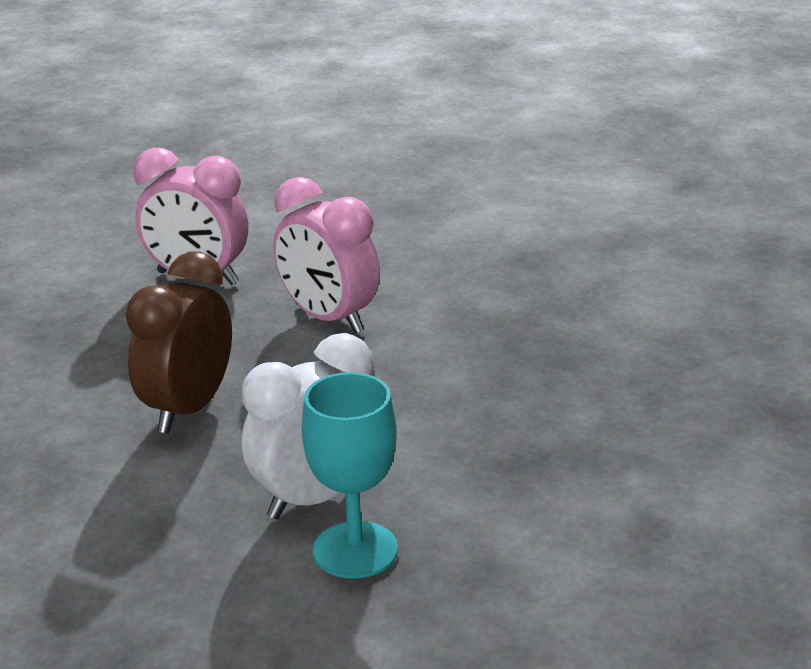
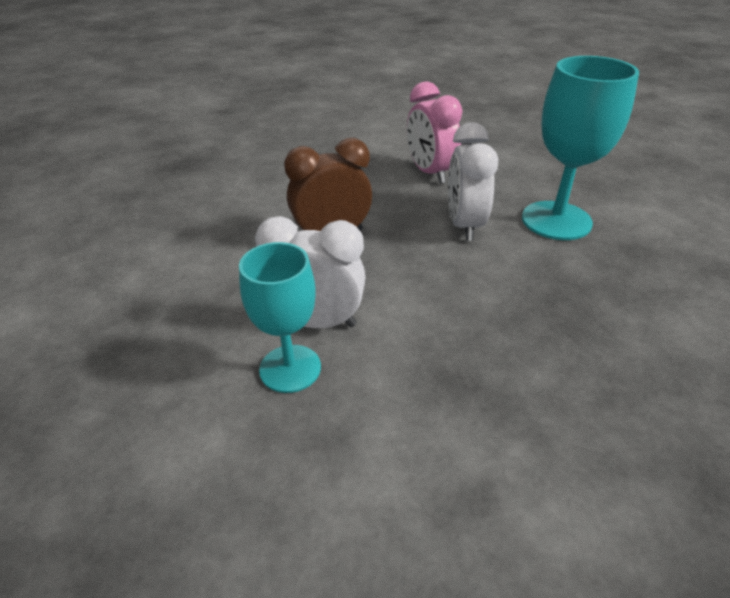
camera: 45 degrees right, 10 degrees up
(329, 318) = (464, 225): pink clock -> white clock
(418, 266) = (556, 220): none -> turquoise goblet

